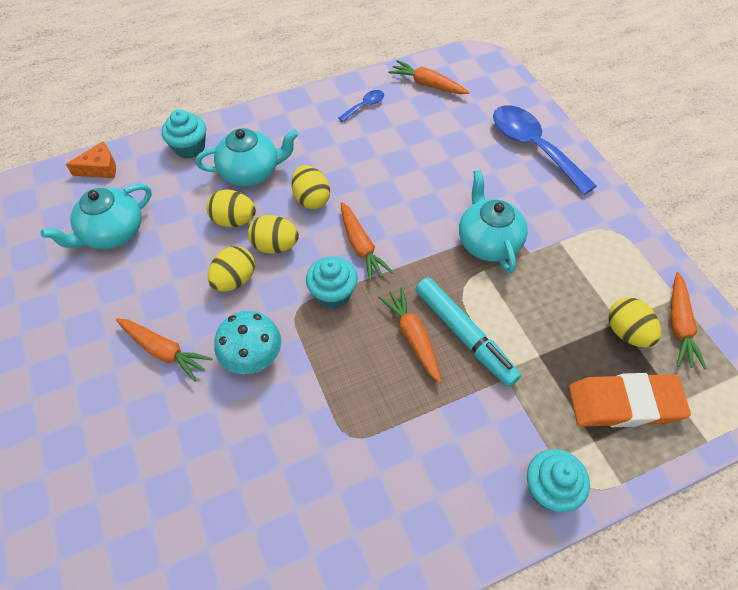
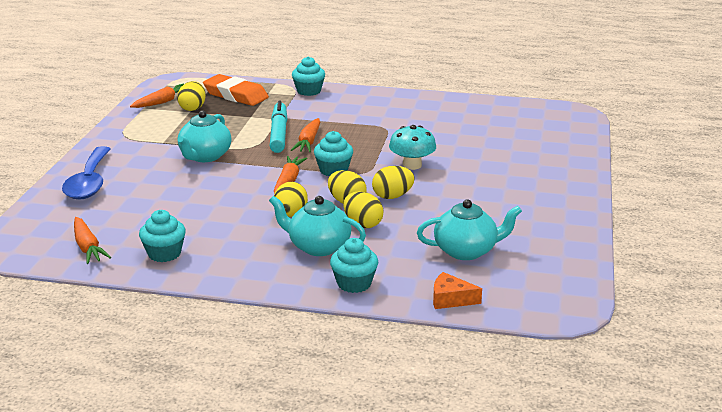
camera: 145 degrees left, 30 degrees down
(164, 351) = (467, 184): orange carrot -> none
(365, 106) = (164, 254): blue spoon -> turquoise cupcake

